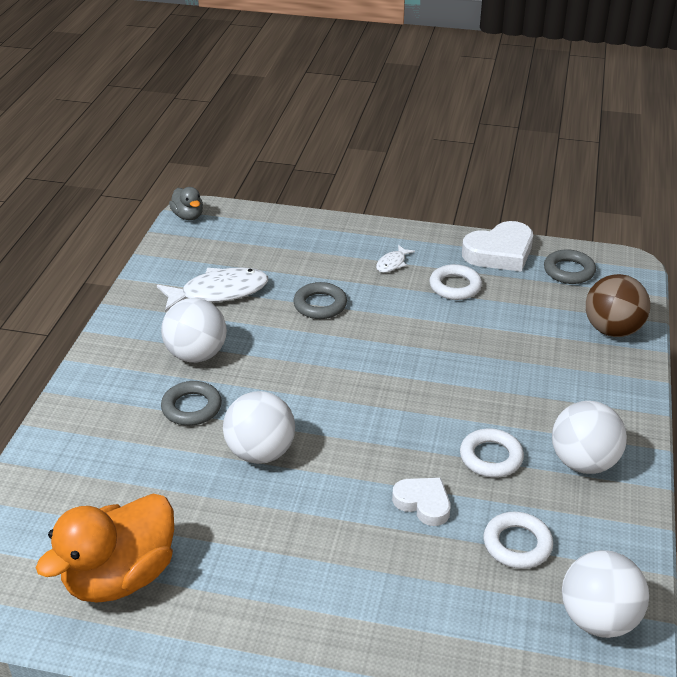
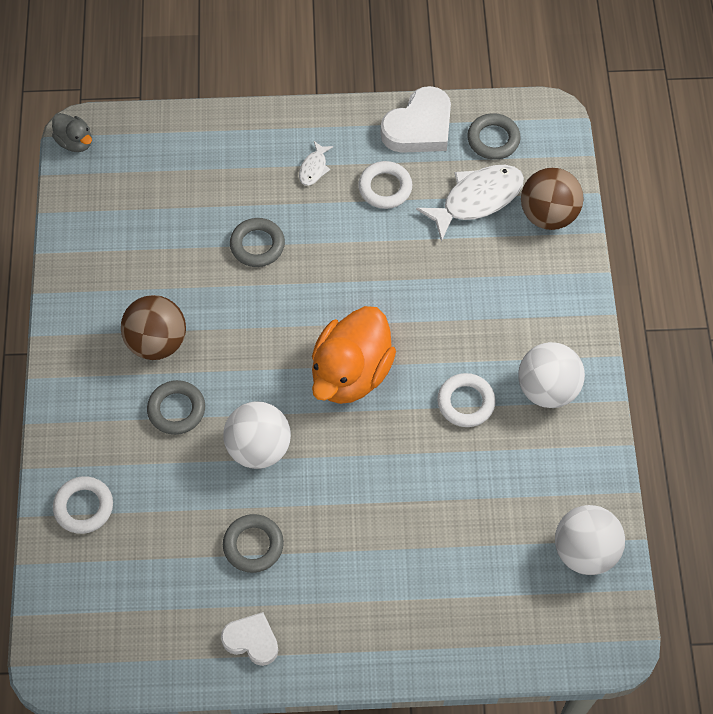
camera: 15 degrees left, 25 degrees up
(120, 577) = (183, 611): orange duck -> orange duck (351, 373)
(196, 355) = (157, 342): white ball -> brown ball
(219, 292) = (149, 251): white fish -> white fish (477, 199)
(220, 533) = (253, 545): none -> grey ring
(423, 503) = (418, 469): white heart -> white heart (252, 640)
(517, 544) = (507, 493): white ring -> white ring (84, 507)

